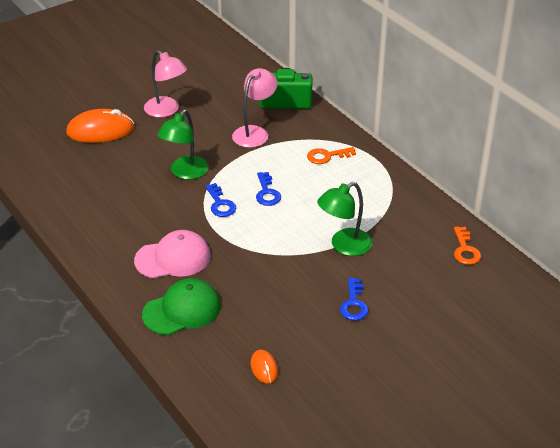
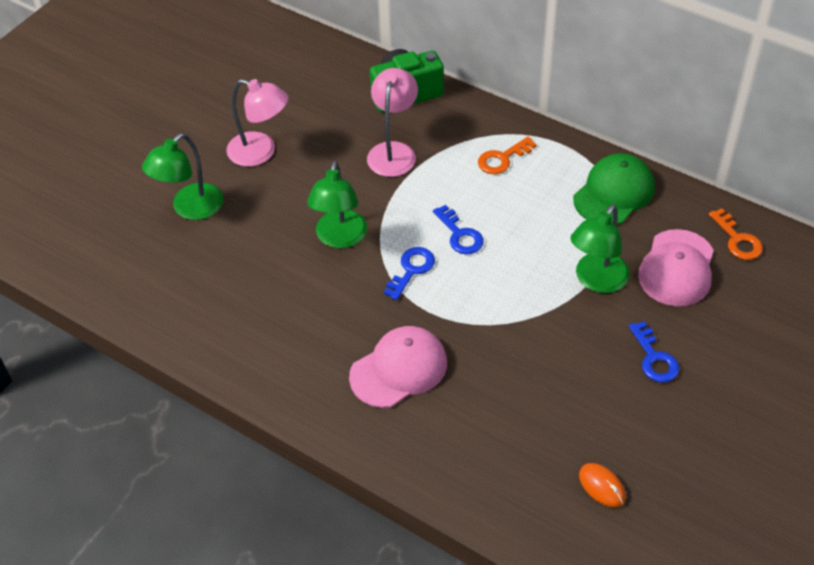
camera: 20 degrees left, 10 degrees up
(100, 130) = (190, 209): orange mouse -> green lamp
(182, 310) = (454, 440): green cap -> green cap (614, 193)
(220, 204) = (411, 270): blue key -> blue key turned 105 degrees counterclockwise
(407, 255) = (677, 268): none -> pink cap

